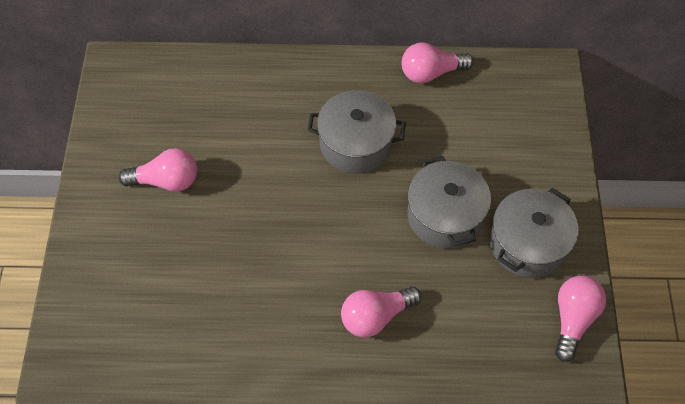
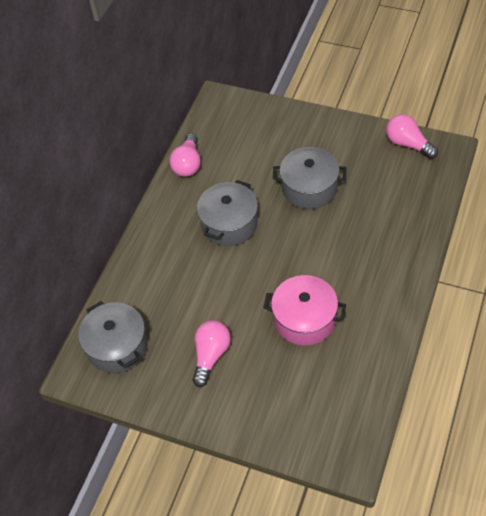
camera: 65 degrees left, 5 degrees down
(241, 264) = (304, 319): none -> pink pot
(376, 316) = (373, 247): pink light bulb -> none
(528, 244) = (347, 150): grey pot -> grey pot (117, 346)

